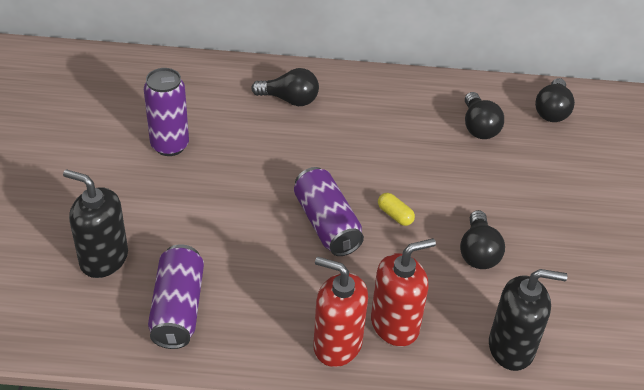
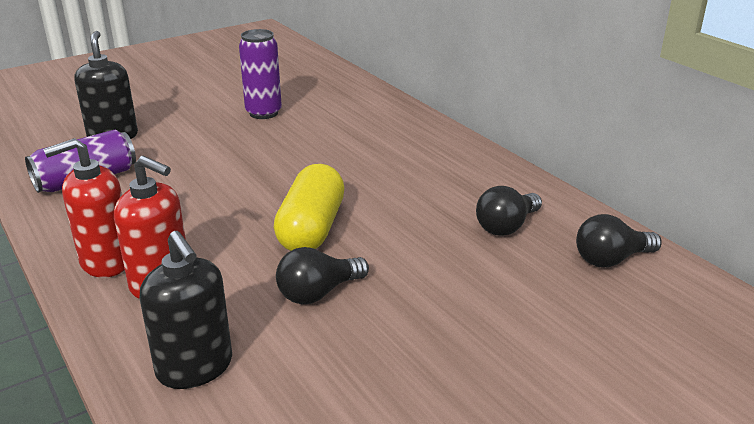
camera: 55 degrees right, 15 degrees down
(289, 99) = (388, 132): black light bulb -> none
(326, 224) = (256, 201): purple can -> none
(337, 344) = (106, 261): red soap dispenser -> red soap dispenser turned 105 degrees counterclockwise
(395, 215) = (311, 228): yellow capsule -> yellow capsule, size x2.38

